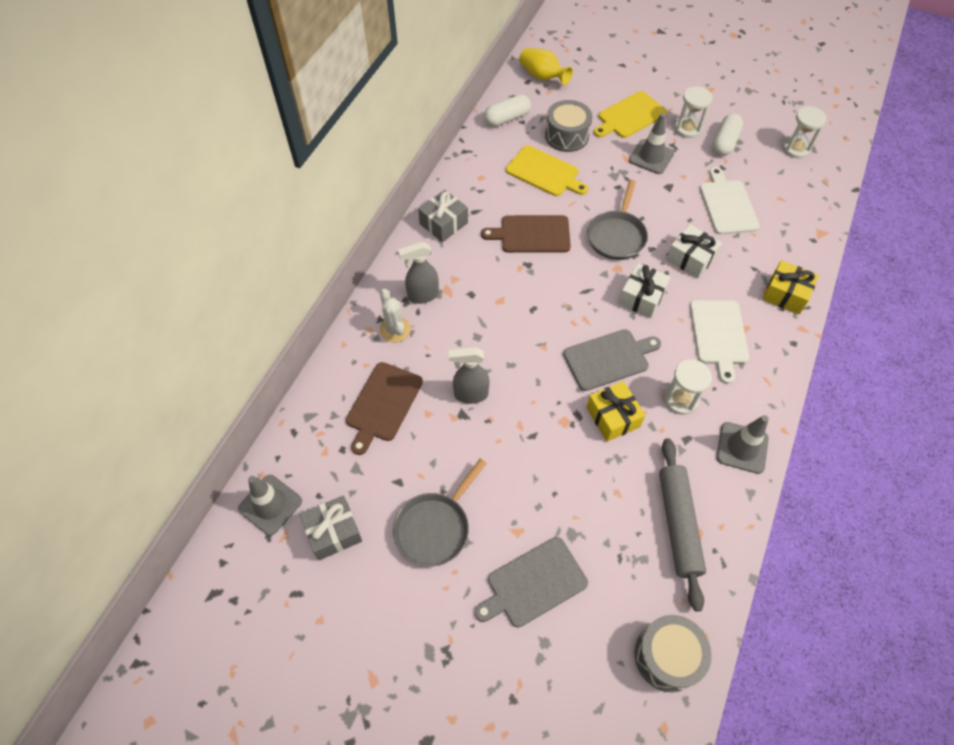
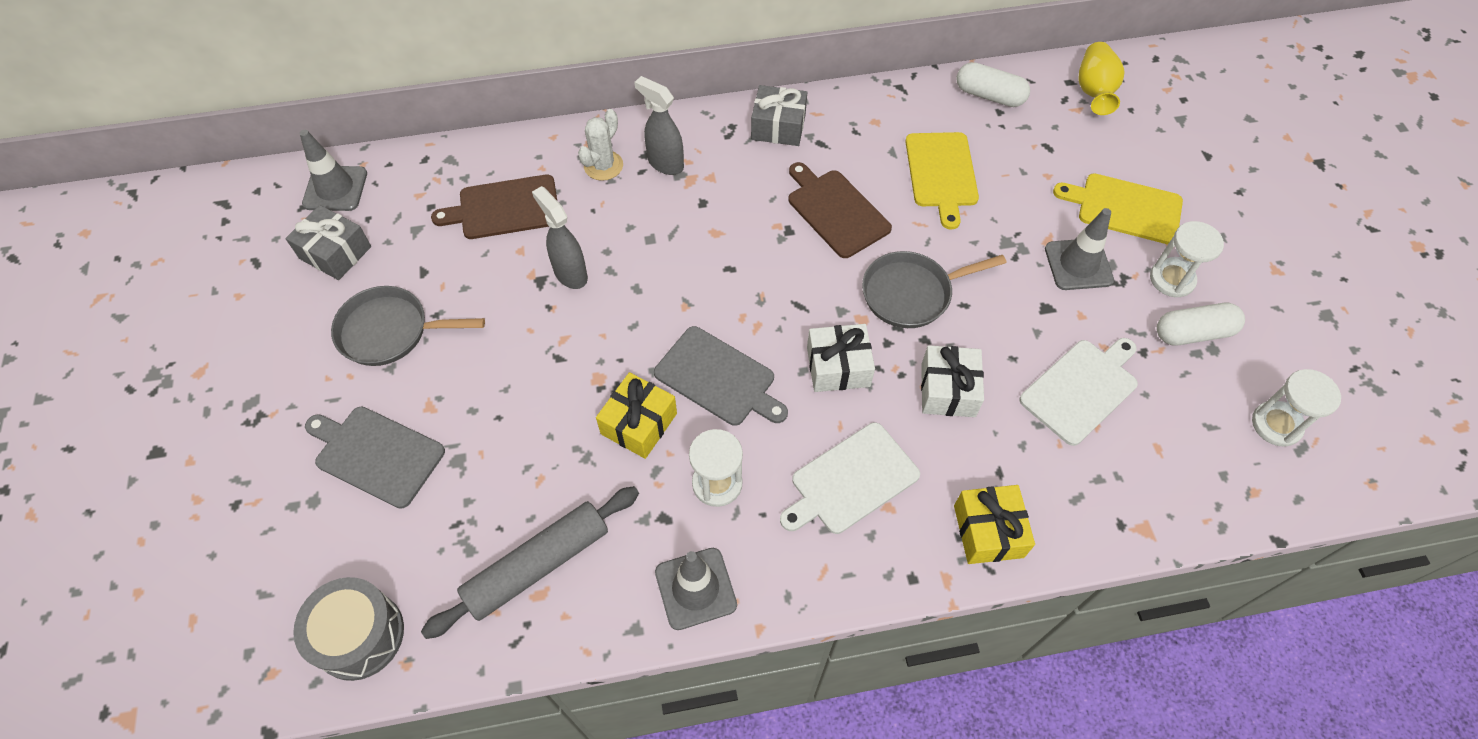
camera: 55 degrees right, 0 degrees up
(566, 136) = (1022, 163): grey drum -> none

